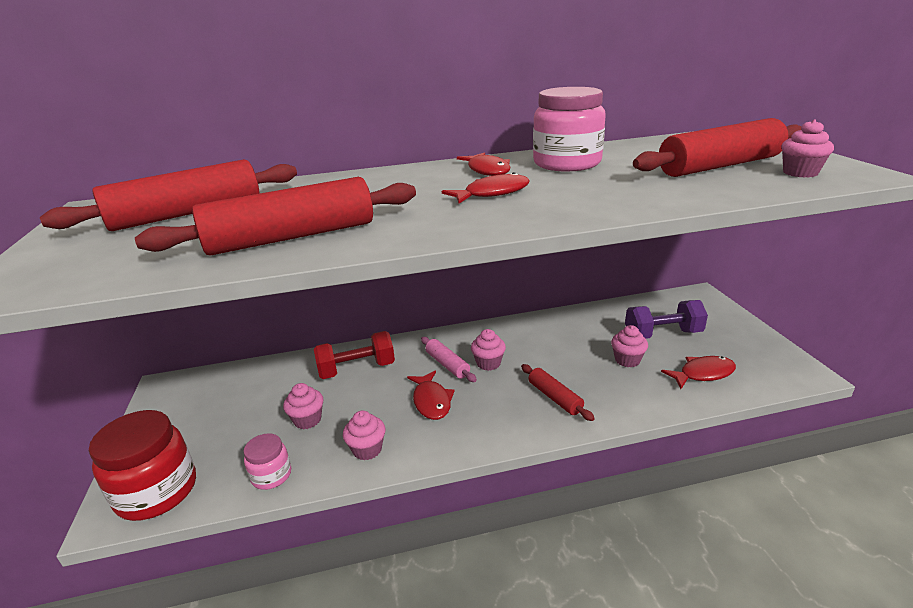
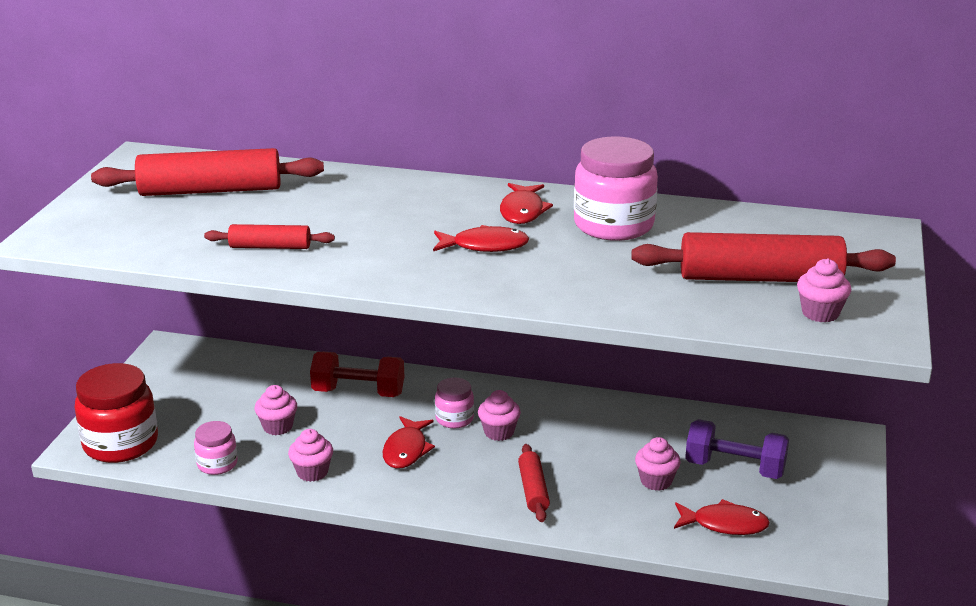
camera: 25 degrees right, 0 degrees up
(292, 237) = (270, 247): red rolling pin -> red rolling pin, size x0.53
(447, 364) = (454, 419): pink rolling pin -> pink jar

